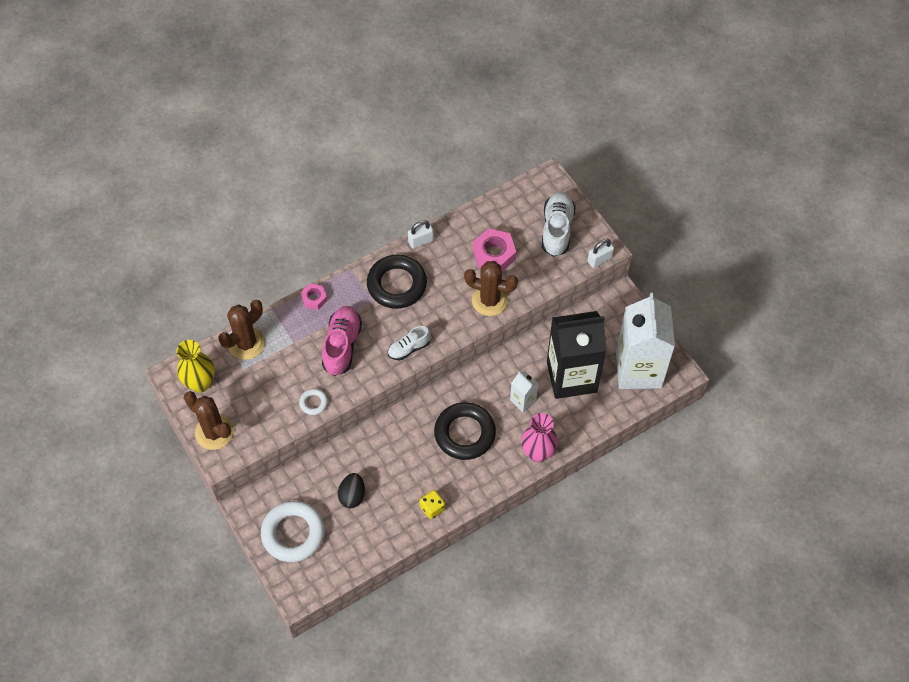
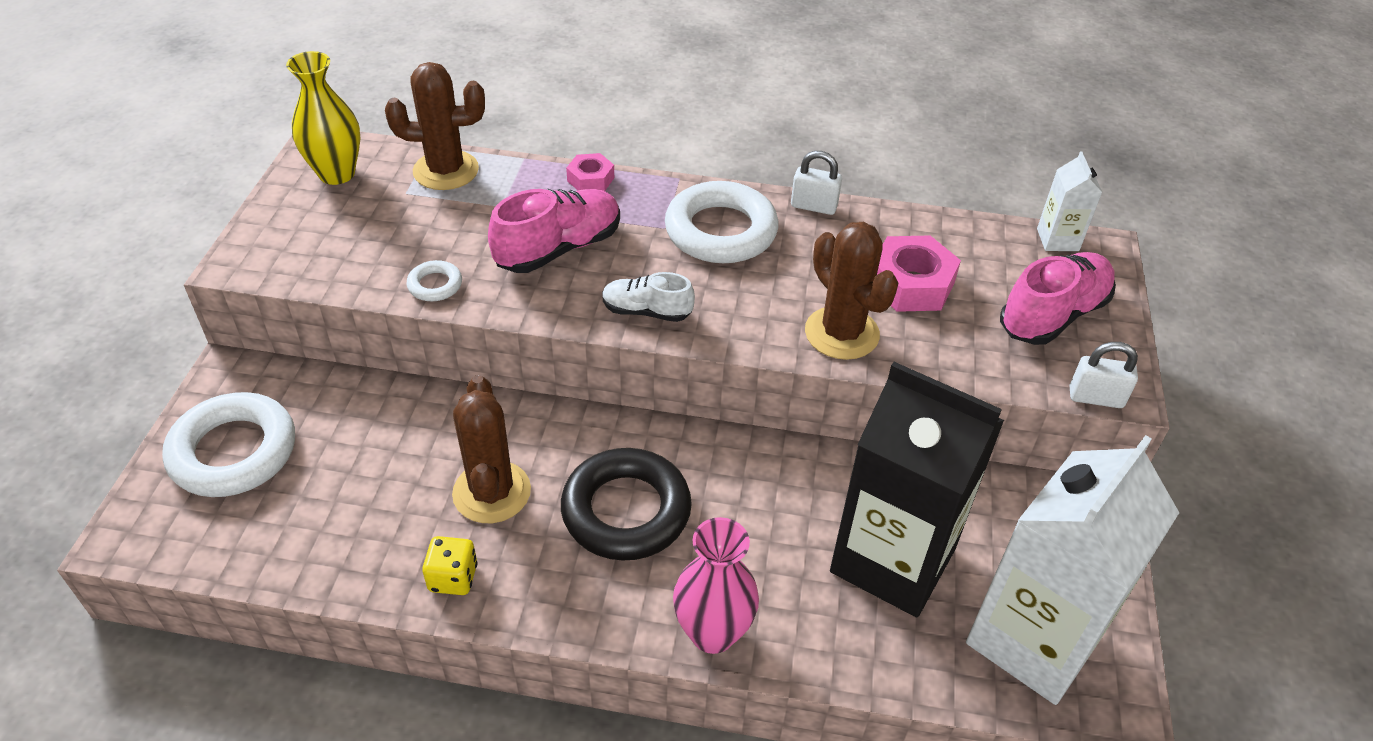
camera: 40 degrees right, 15 degrees down
(214, 432) = (275, 231): brown cactus -> brown cactus (492, 492)
(352, 496) = (368, 467): black egg -> none
(397, 284) = (721, 231): black ring -> white ring
(523, 400) = (771, 534): white carton -> white carton (1057, 240)
(557, 230) = (1052, 315): white shoe -> pink shoe

